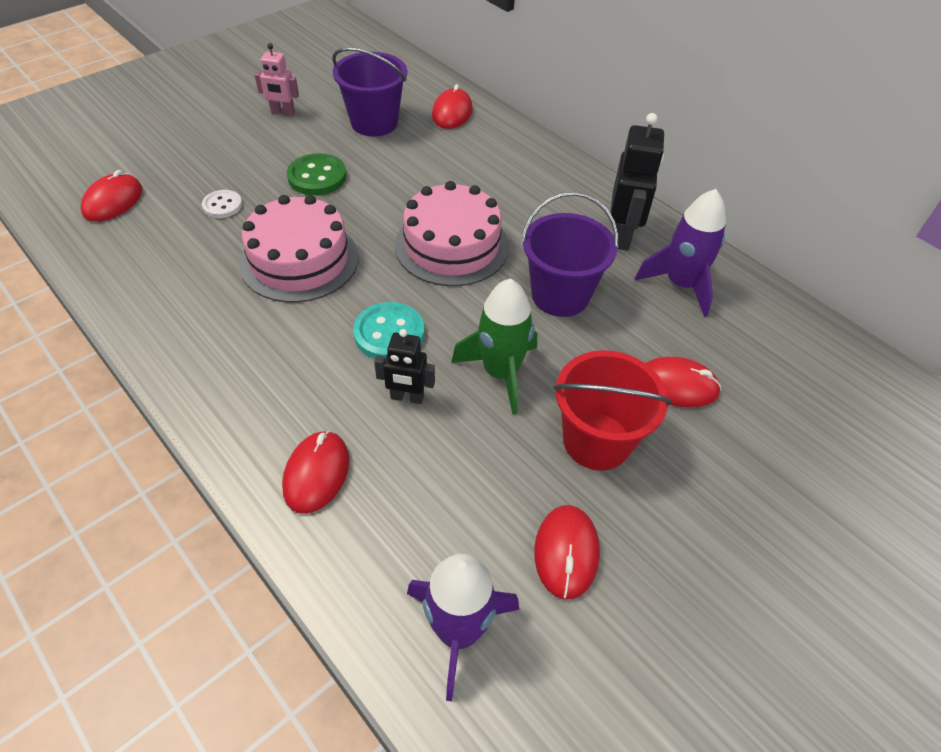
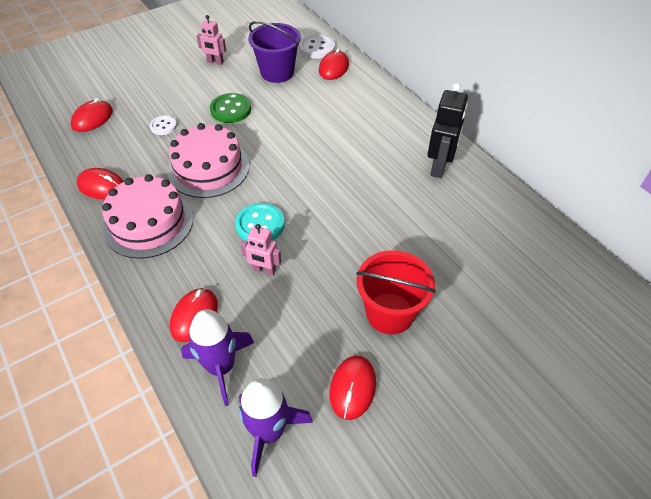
camera: 10 degrees right, 0 degrees up
(407, 397) = (264, 270): black robot -> pink robot
(423, 87) = (317, 48): none -> white button
(452, 245) = (315, 165): pink cake -> pink cake (148, 223)
(500, 373) = (331, 259): green rocket -> none
(560, 295) = (385, 207): purple bucket -> none
(677, 385) = (456, 279): red mouse -> red mouse (102, 186)
(680, 284) = (474, 206): purple rocket -> purple rocket (221, 367)

